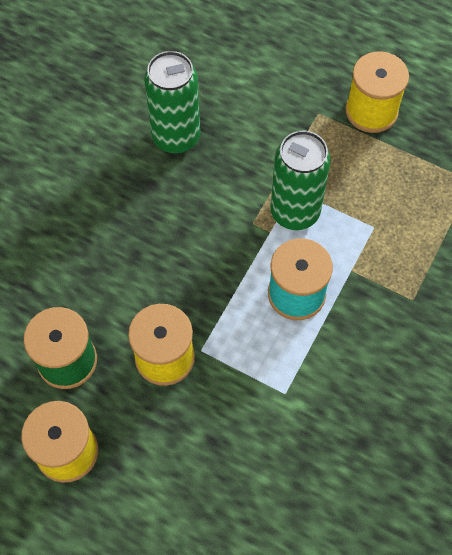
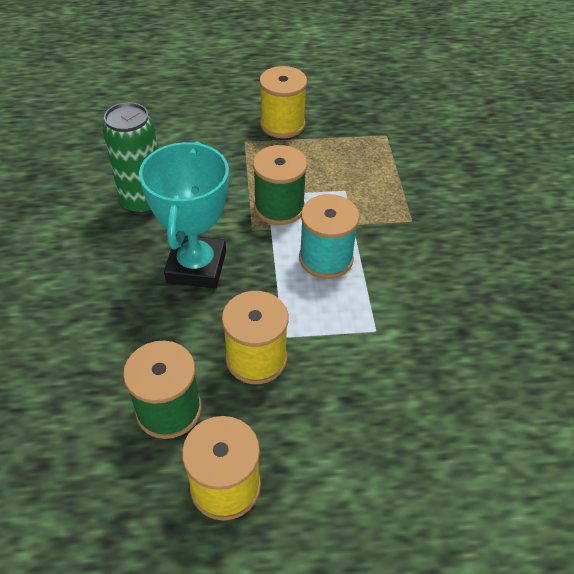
camera: 35 degrees left, 15 degrees down
(176, 236) = (196, 267): none -> turquoise trophy
(295, 212) = (279, 207): green can -> green spool

